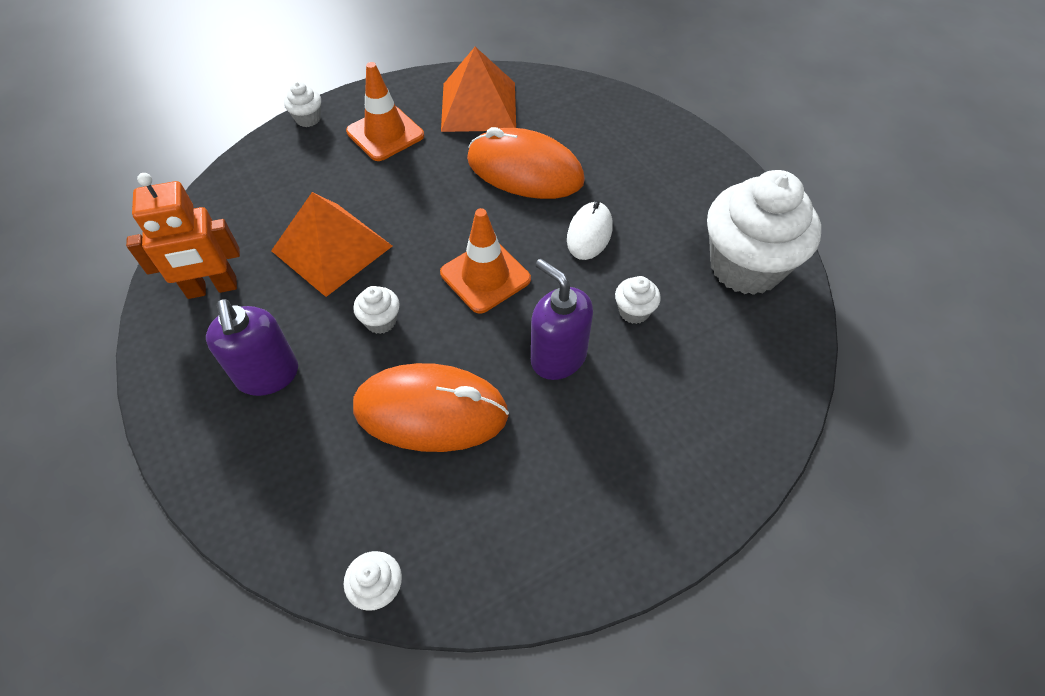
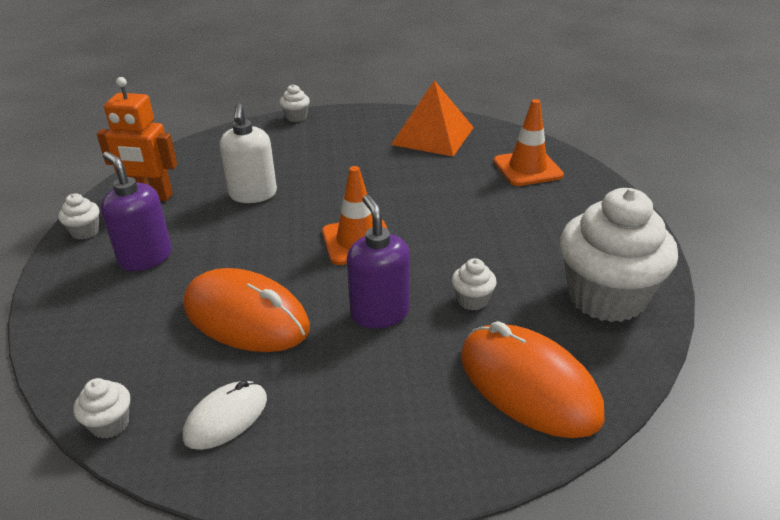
camera: 25 degrees right, 20 degrees down
(268, 375) = (145, 257): purple soap dispenser -> purple soap dispenser turned 135 degrees clockwise
(332, 248) = (253, 194): orange pyramid -> white soap dispenser
(381, 321) = (253, 248): white cupcake -> white cupcake (85, 232)
(385, 134) = (346, 137): orange traffic cone -> orange traffic cone (527, 168)
(525, 170) = (442, 182): orange mouse -> orange mouse (528, 385)
(589, 233) = (469, 236): white mouse -> white mouse (226, 418)

